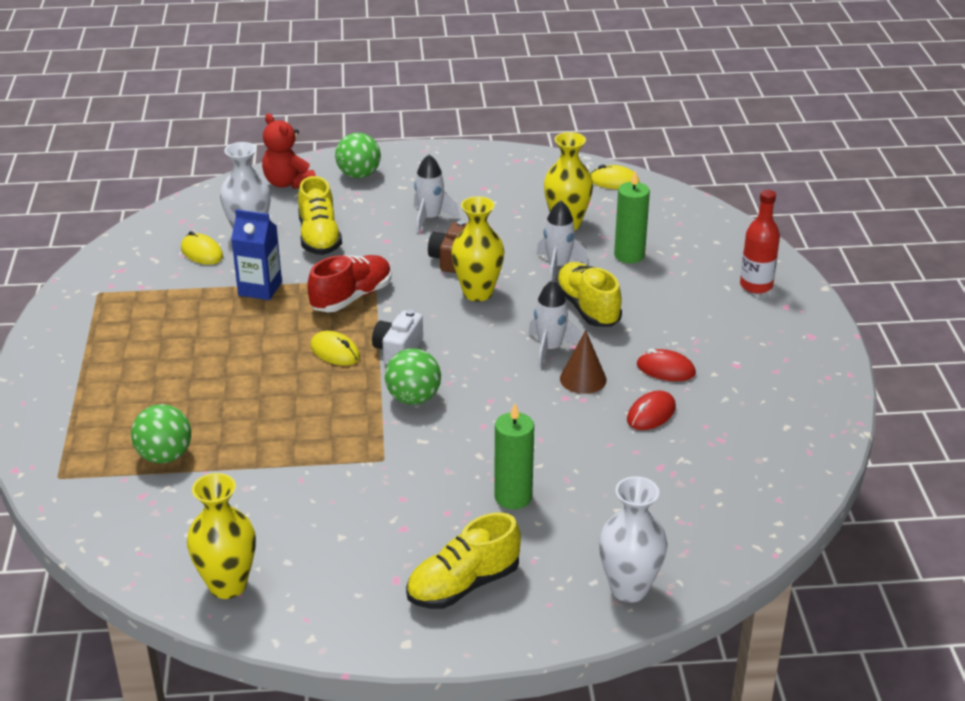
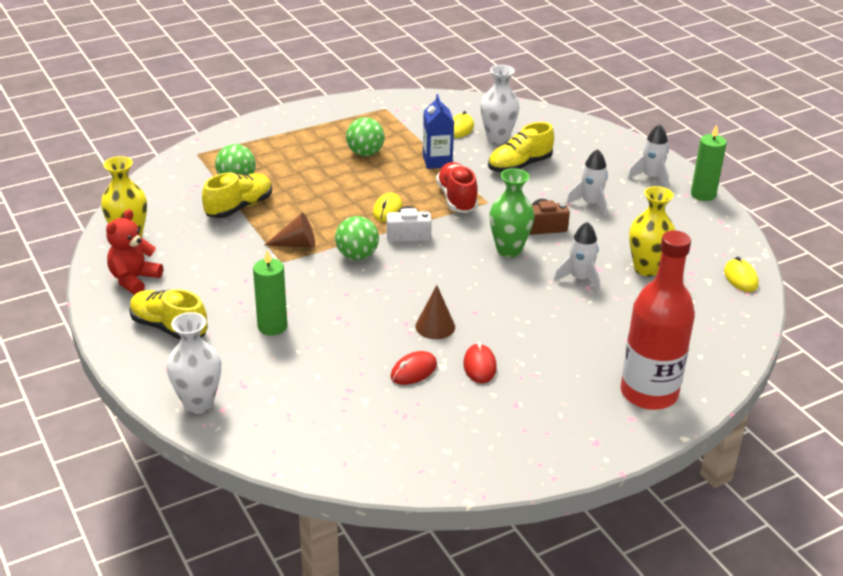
camera: 65 degrees right, 0 degrees up
(288, 183) = (578, 134): red teddy bear -> red teddy bear (134, 280)
(351, 297) = (457, 199): red shoe -> red shoe turned 120 degrees counterclockwise
(355, 439) = (296, 244): none -> brown cone
(359, 175) = (619, 158): green ball -> green ball (365, 153)
(478, 293) = (509, 250): yellow vase -> green vase
(550, 348) = (463, 301): white rocket -> white rocket (651, 177)
(587, 308) = (532, 307): yellow shoe -> yellow shoe (239, 207)
(629, 255) = (630, 311): green candle -> green candle (703, 194)
(651, 414) = (413, 371): red mouse -> red mouse turned 60 degrees counterclockwise
(756, 285) = (649, 393): red bottle -> red bottle, size x1.77

